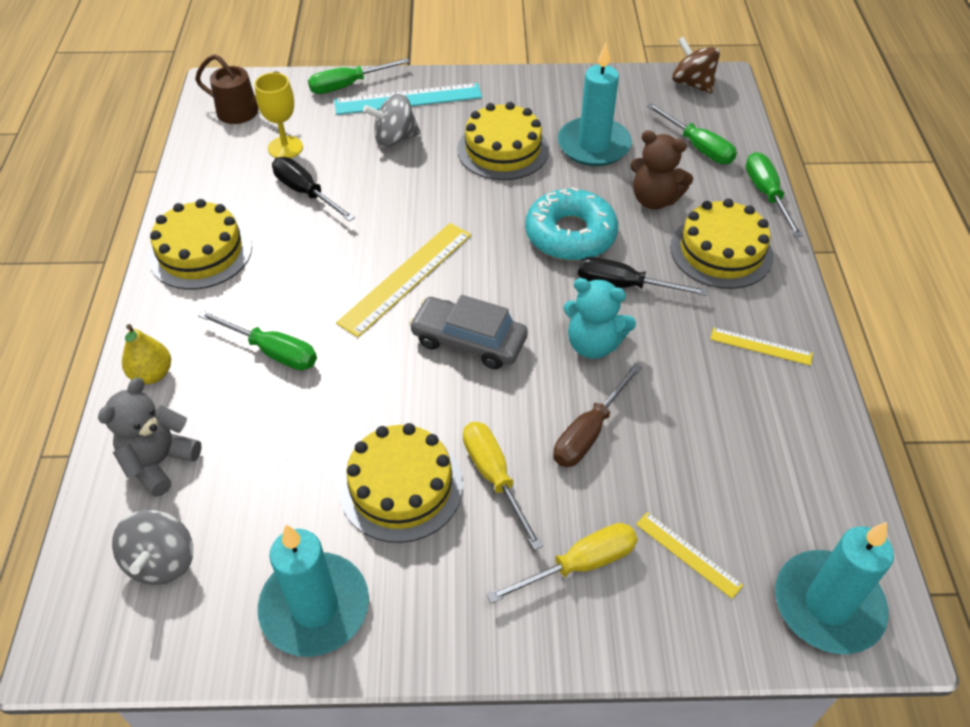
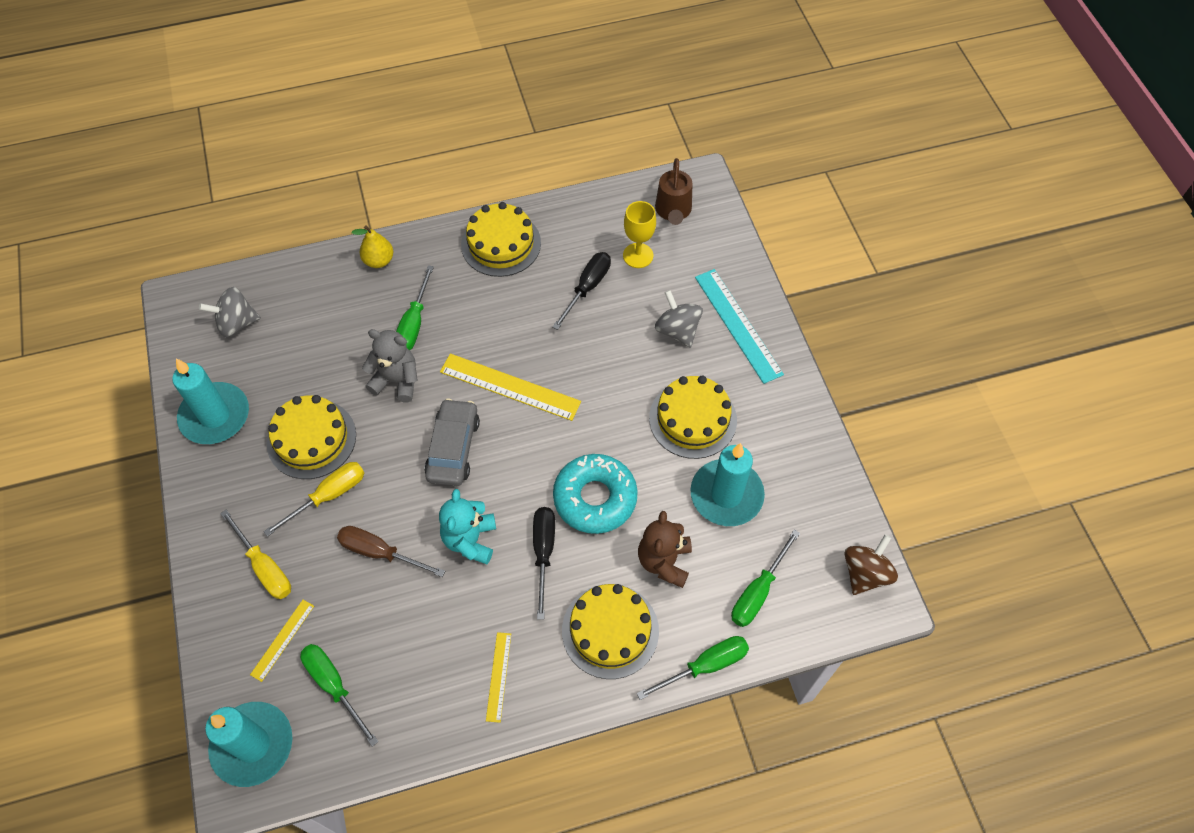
camera: 75 degrees right, 10 degrees up
(159, 462) = (308, 293): grey teddy bear -> grey teddy bear (397, 381)
(348, 85) = (739, 273): green screwdriver -> green screwdriver (334, 686)

